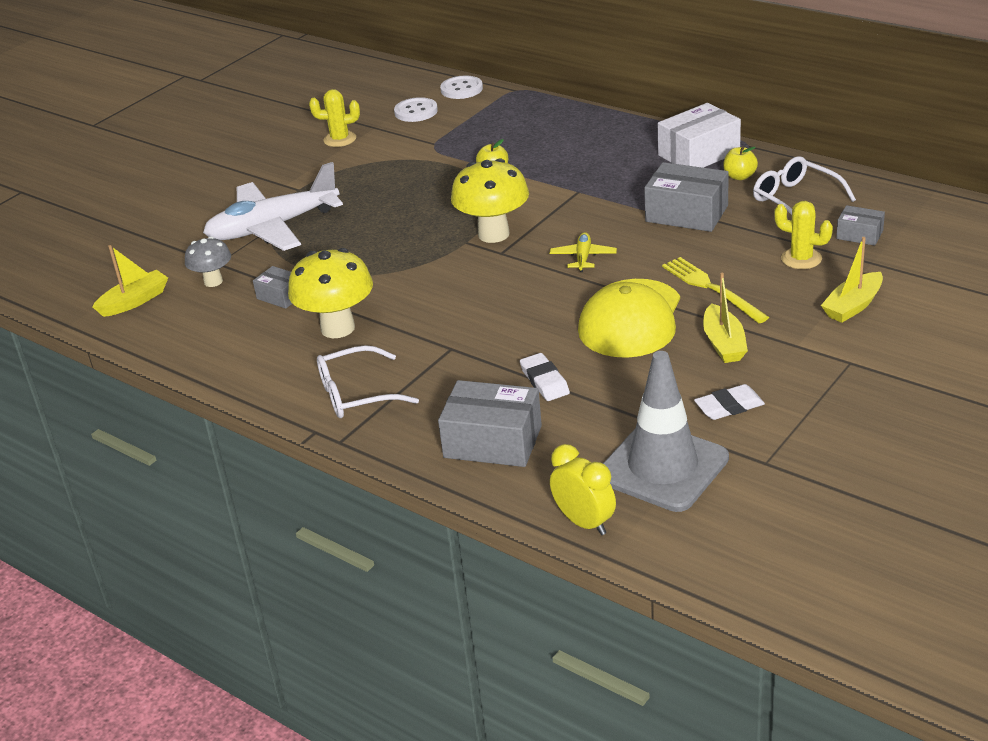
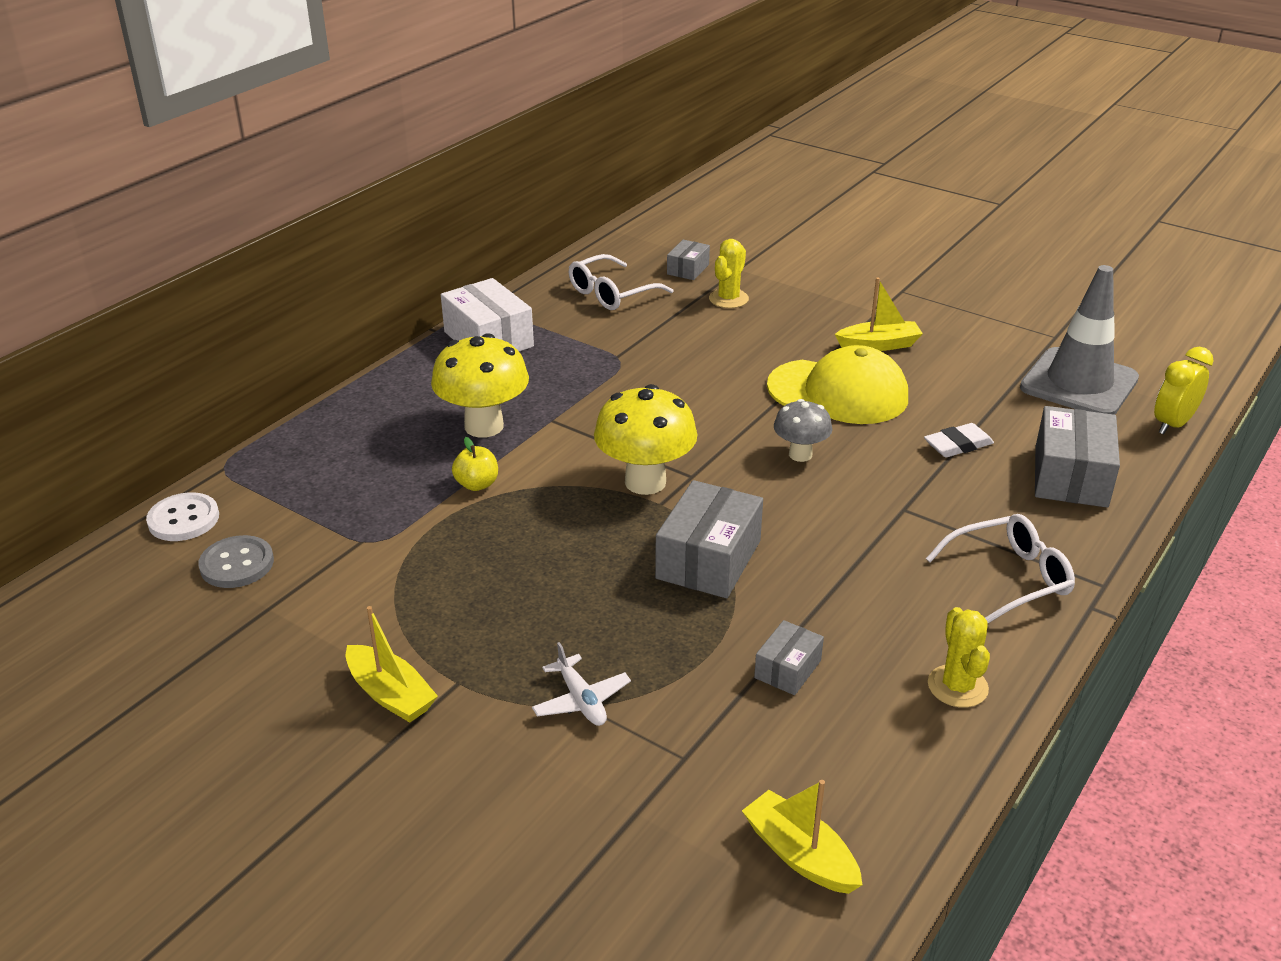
camera: 95 degrees left, 0 degrees up
(213, 281) = (742, 755): grey mushroom -> grey mushroom (800, 454)
(273, 227) = (581, 700): white plane -> white plane, size x0.43
(337, 328) = (867, 604): yellow mushroom -> yellow mushroom (484, 426)
(340, 139) = (294, 646): yellow cactus -> yellow cactus (957, 686)
(356, 394) = (1009, 578): white glasses -> white glasses turned 90 degrees counterclockwise
(416, 111) = (237, 564): white button -> grey button
(583, 257) = (711, 418): yellow plane -> none
(686, 213) = (625, 352): grey box -> grey box (708, 559)
(711, 288) = (780, 346): yellow fork -> none
(729, 406) = (979, 348): white eraser -> none
(739, 176) = (552, 319): yellow apple -> none
(853, 306) = (812, 282): yellow boat -> yellow boat (390, 694)

